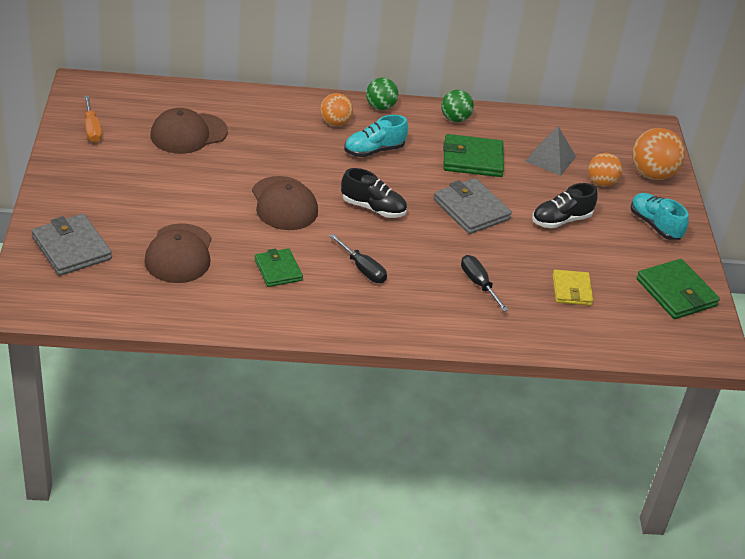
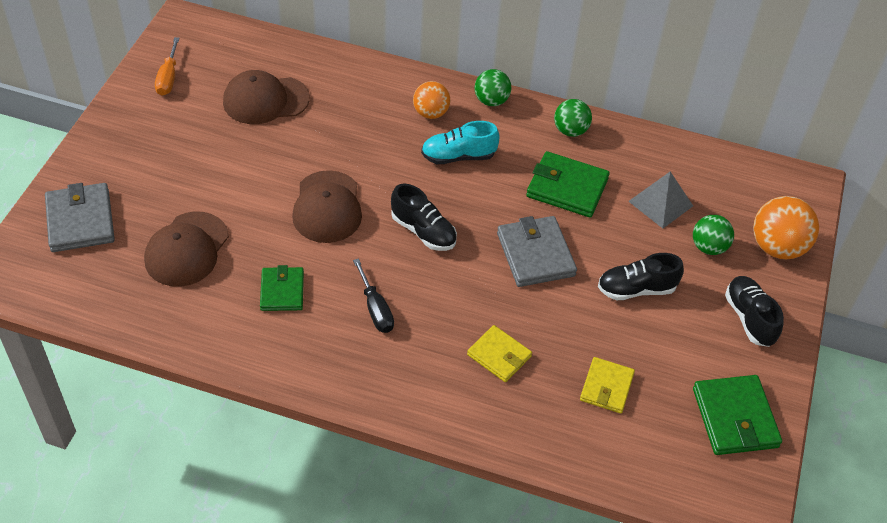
camera: 20 degrees right, 10 degrees up
(478, 284) = (499, 355): black screwdriver -> yellow wallet
(601, 183) = (708, 247): orange ball -> green ball
(655, 225) = (749, 318): turquoise shoe -> black shoe

